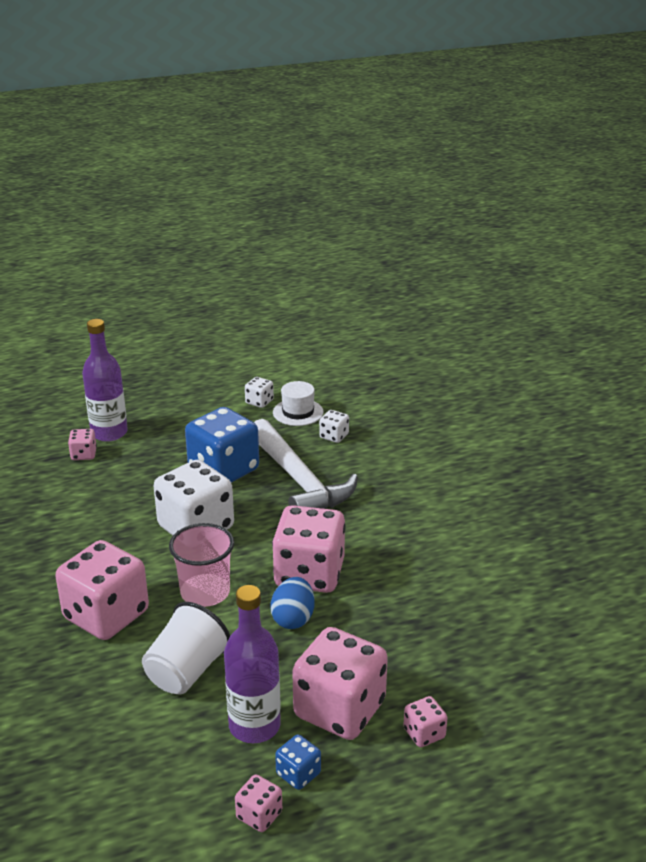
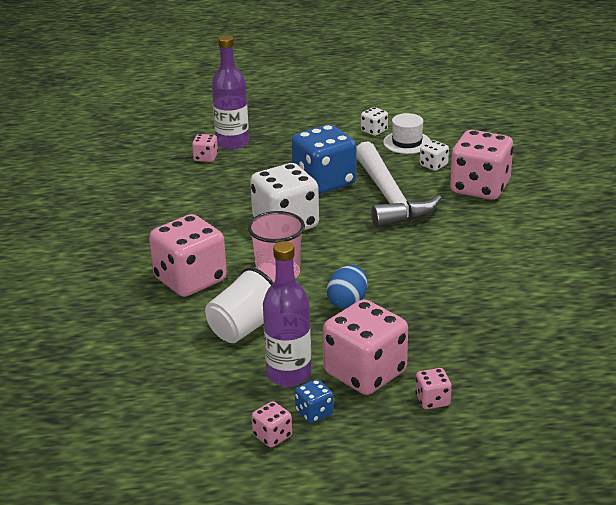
camera: 15 degrees right, 0 degrees up
(309, 574) = (373, 270): pink dice -> pink dice (480, 188)

